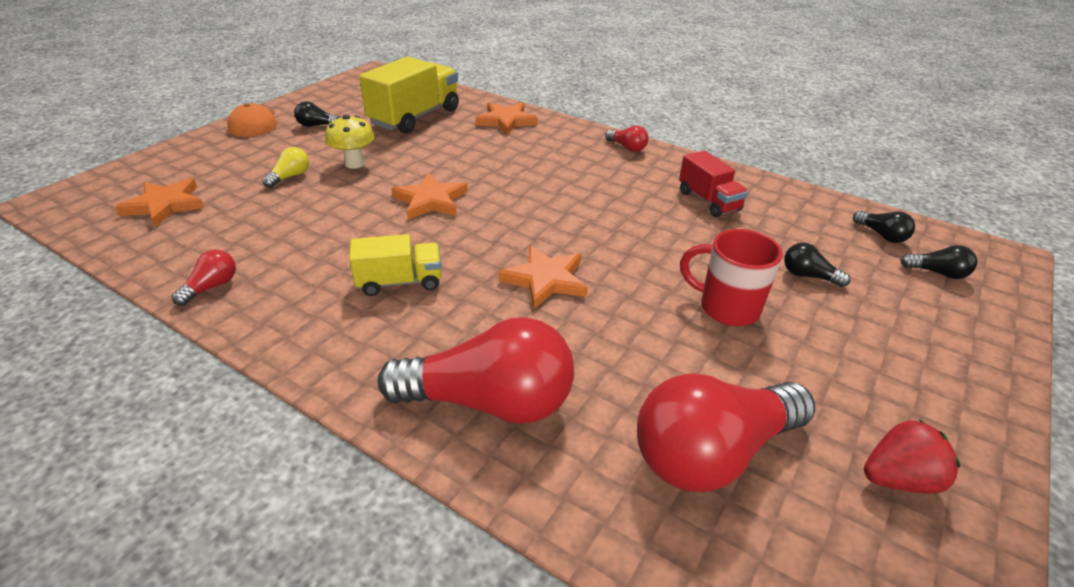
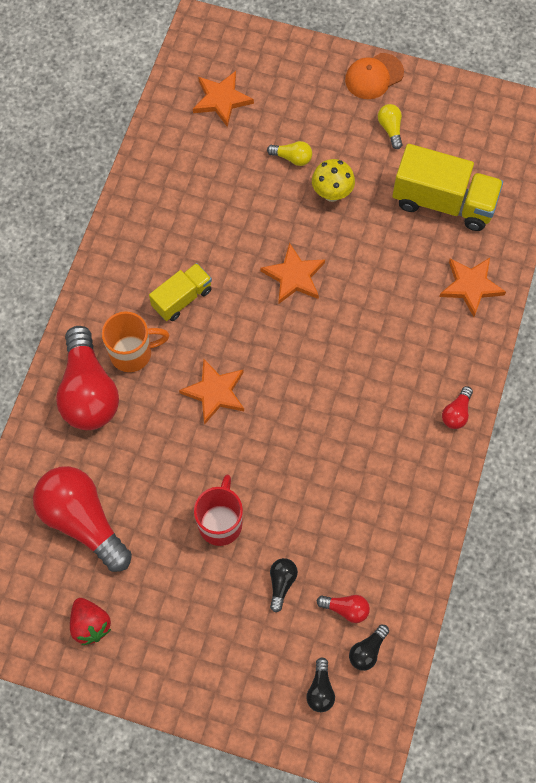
camera: 75 degrees right, 30 degrees up
(211, 287) = (141, 189): red light bulb -> red light bulb (346, 609)
(317, 125) = (390, 129): black light bulb -> yellow light bulb
(400, 282) = (182, 298): yellow truck -> yellow truck turned 105 degrees counterclockwise
(451, 341) = (132, 353): none -> orange mug
(708, 201) = (375, 499): red truck -> none

